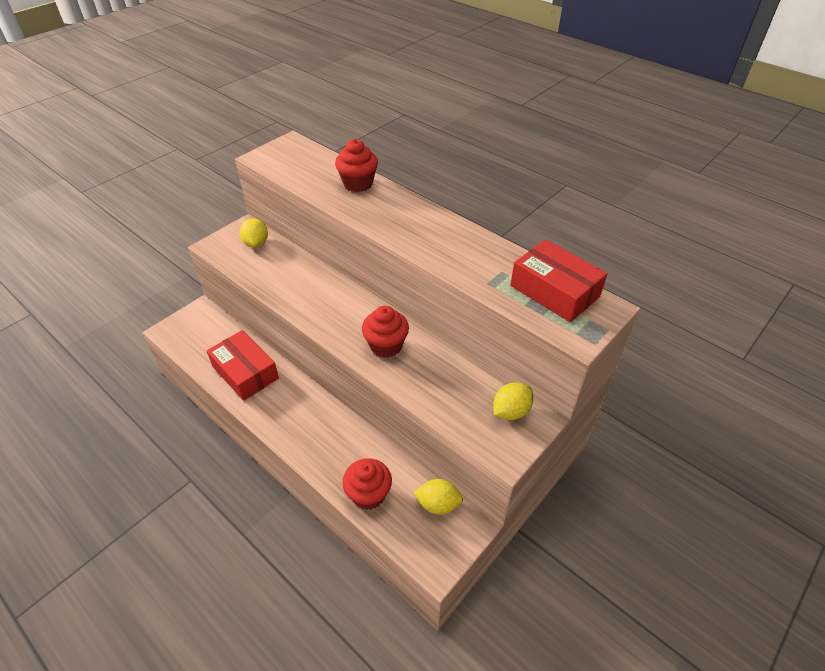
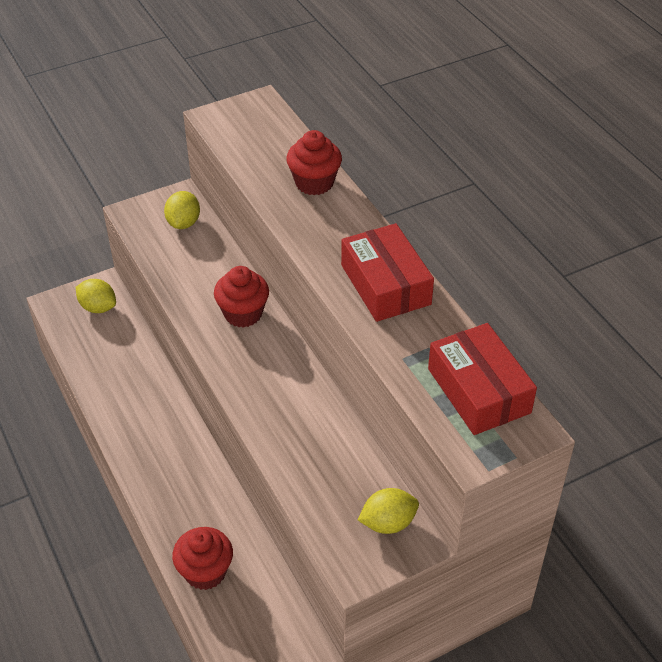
camera: 20 degrees right, 0 degrees up
(245, 372) = (124, 382): red box -> red box (385, 284)
(386, 346) = (279, 399): red cupcake -> red cupcake (243, 314)
(438, 504) = (280, 609): yellow lemon -> yellow lemon (98, 307)

